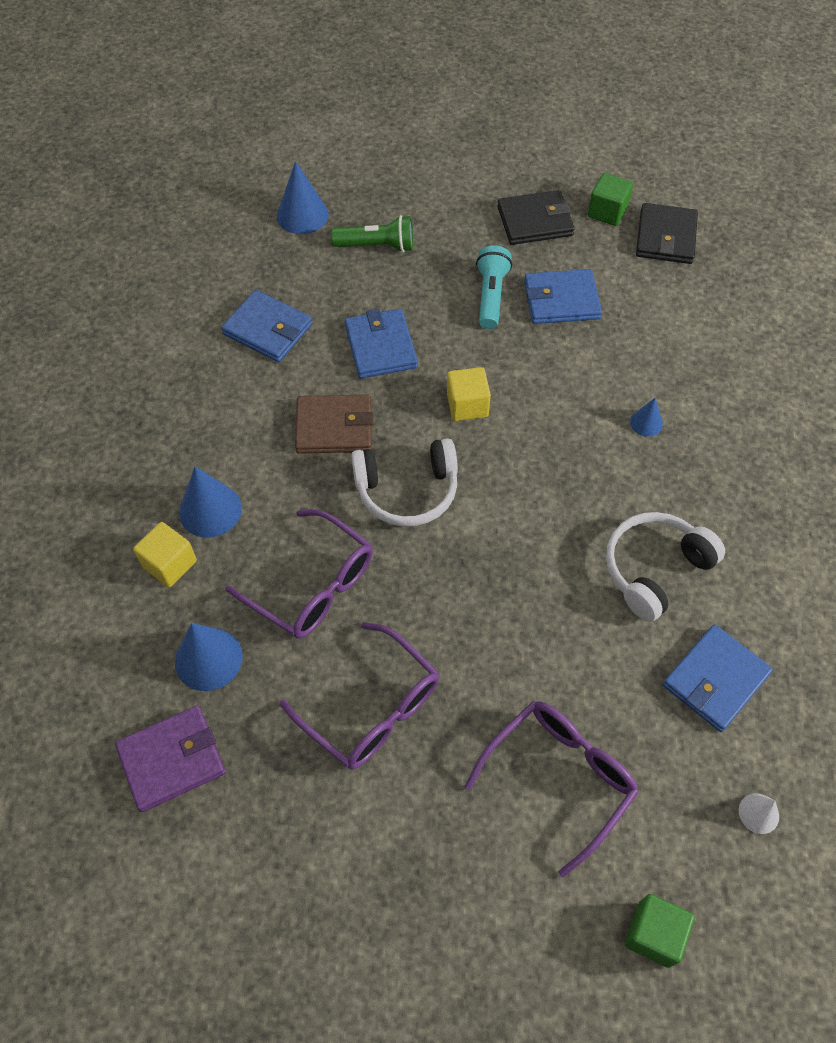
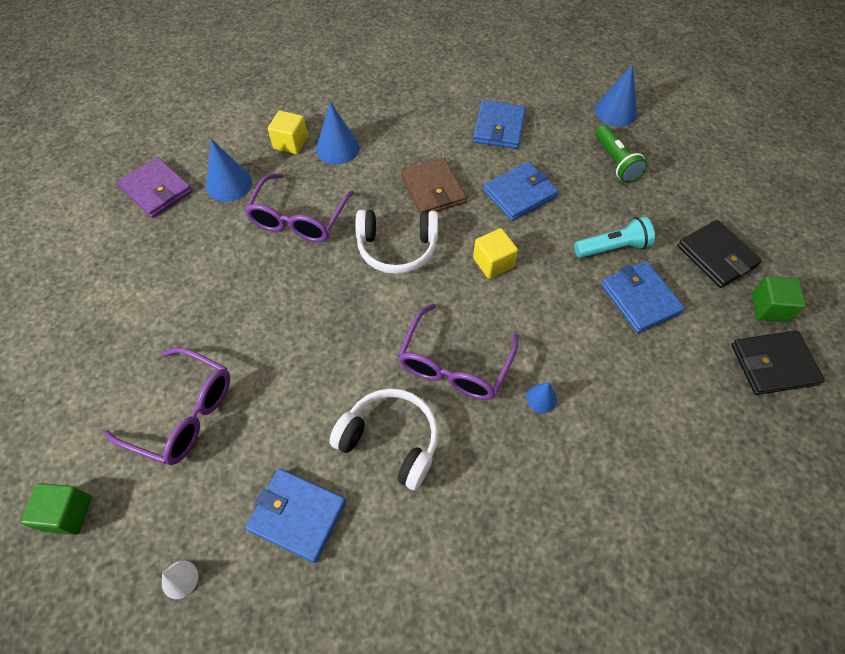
camera: 70 degrees right, 0 degrees up
(371, 708) = (214, 280): purple glasses -> purple glasses (455, 364)
(407, 490) = (397, 248): white headphones -> white headphones turned 60 degrees counterclockwise

